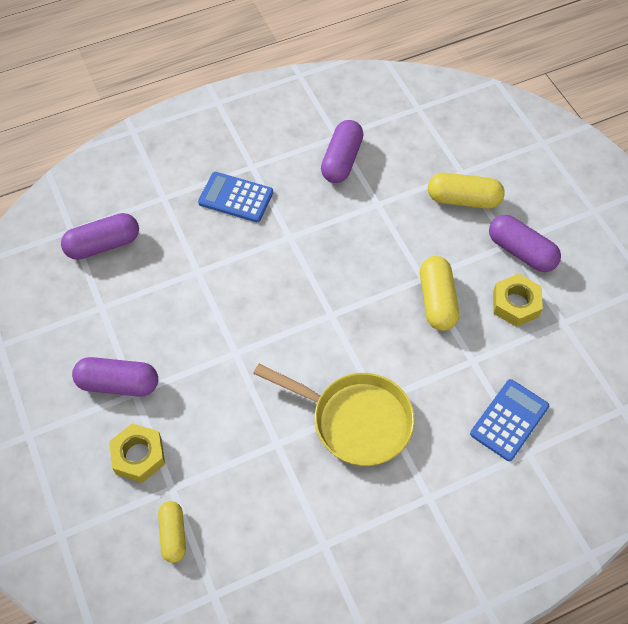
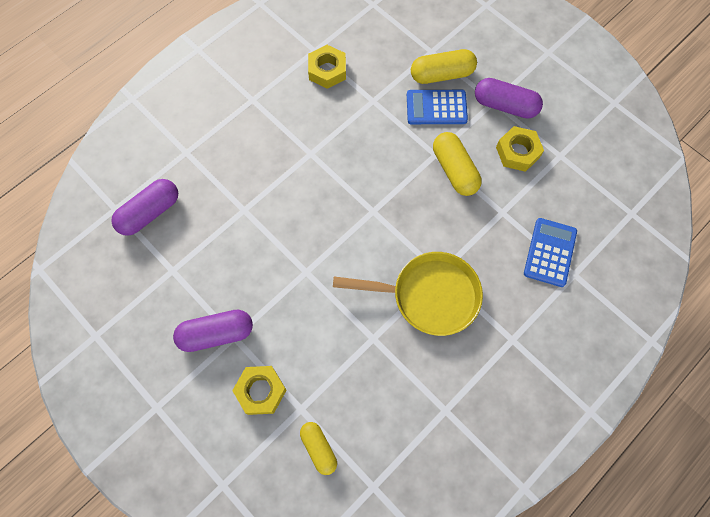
camera: 20 degrees left, 10 degrees up
(236, 197) = (250, 132): blue calculator -> blue calculator (436, 107)
(341, 160) = (327, 70): purple capsule -> yellow nut

